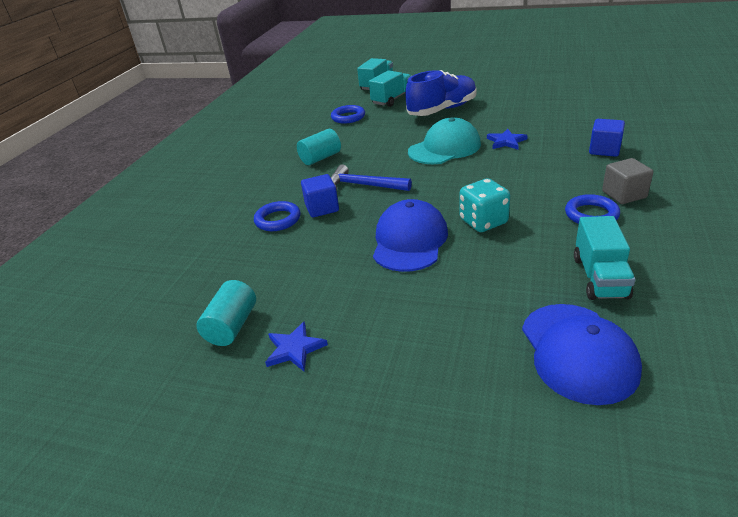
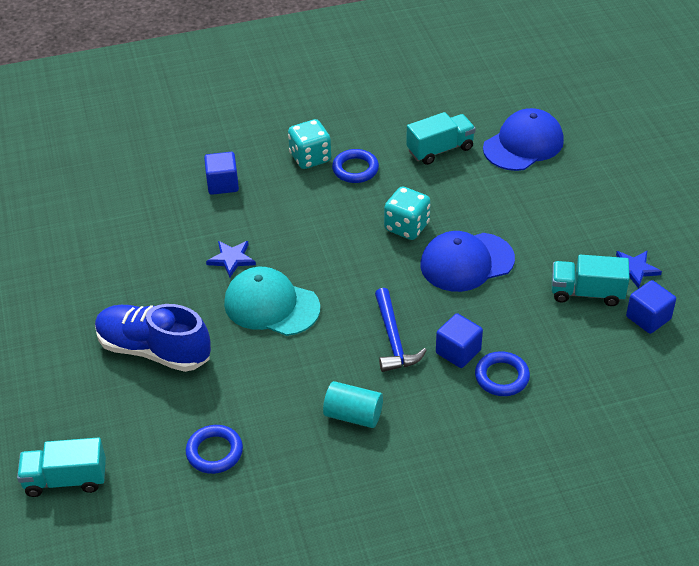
camera: 125 degrees left, 10 degrees up
(232, 326) = (648, 318): turquoise cylinder -> blue cube
(392, 99) = (127, 427): turquoise truck -> turquoise truck (587, 293)
(624, 194) = (310, 158): grey cube -> turquoise dice

